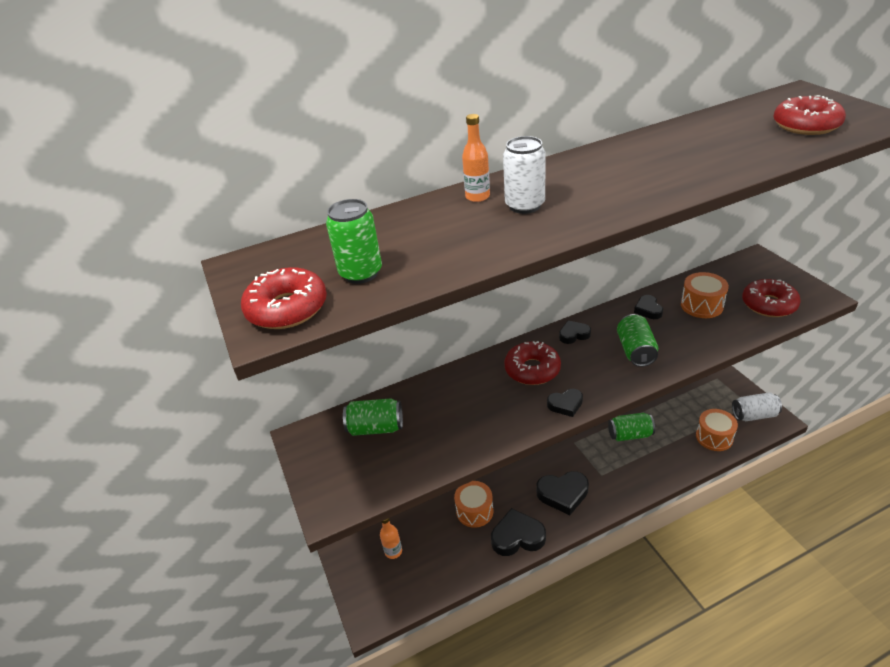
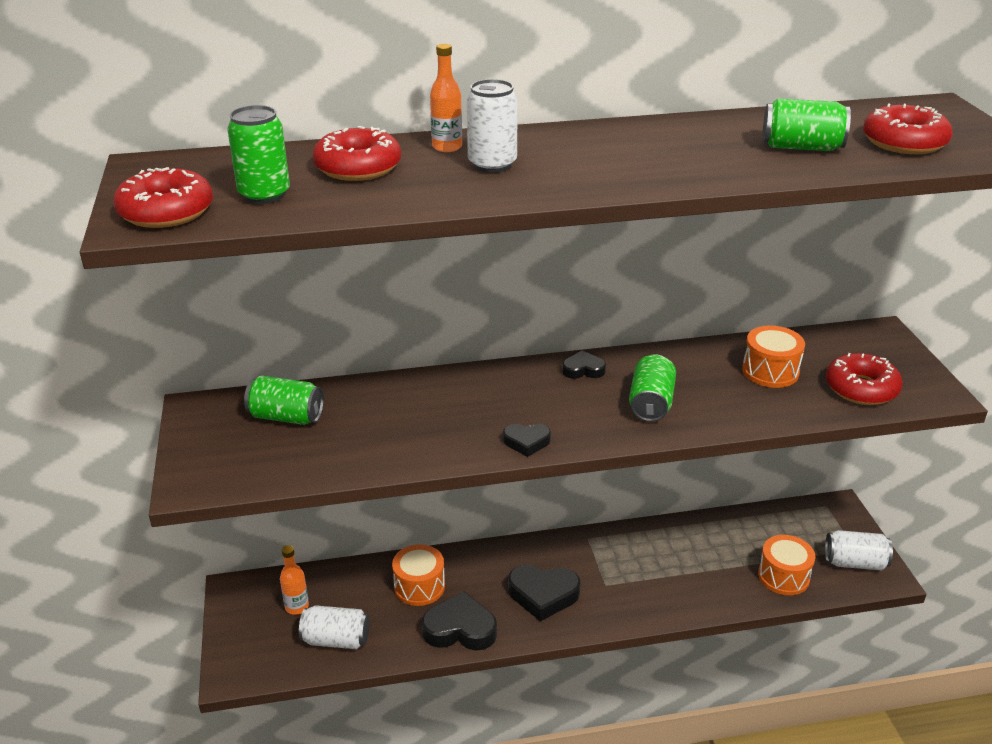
camera: 10 degrees right, 5 degrees down
(433, 570) = (336, 640): none -> white can
(532, 369) = (508, 396): red donut -> red donut (358, 167)
(630, 435) = (668, 546): green can -> green can (801, 147)
(648, 310) = (696, 362): black heart -> none

